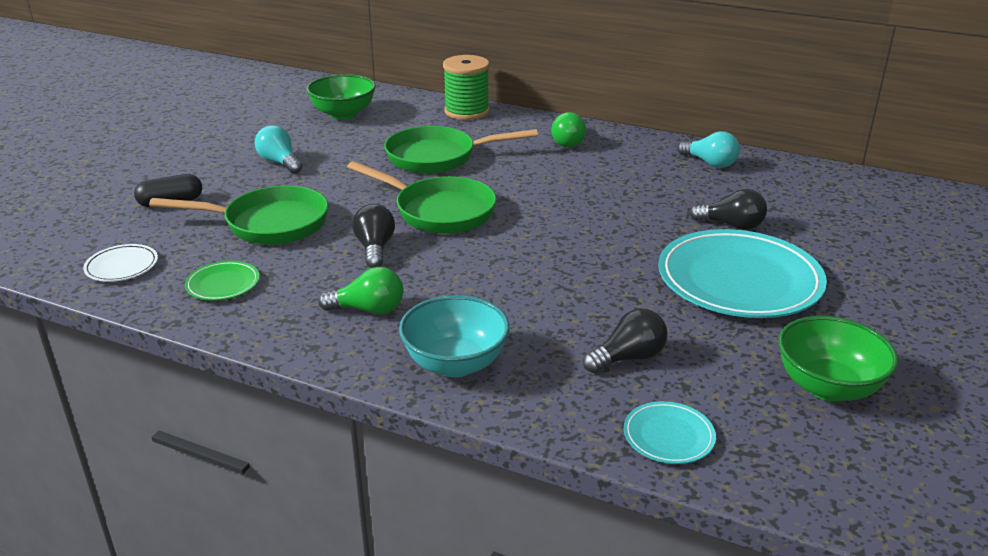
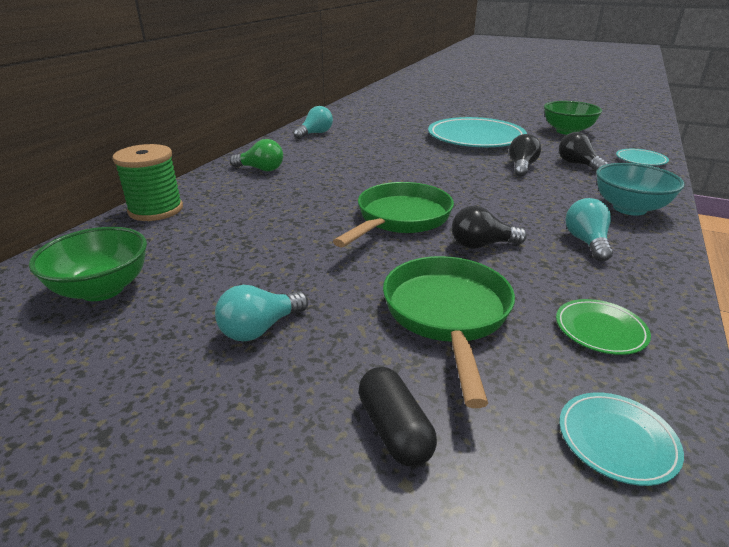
camera: 90 degrees left, 0 degrees up
(122, 266) = (617, 440): white plate -> turquoise plate
(368, 309) = (587, 242): green light bulb -> turquoise light bulb
(438, 157) = (276, 222): green pan -> none
(731, 225) = (408, 135): black light bulb -> black light bulb (521, 167)

